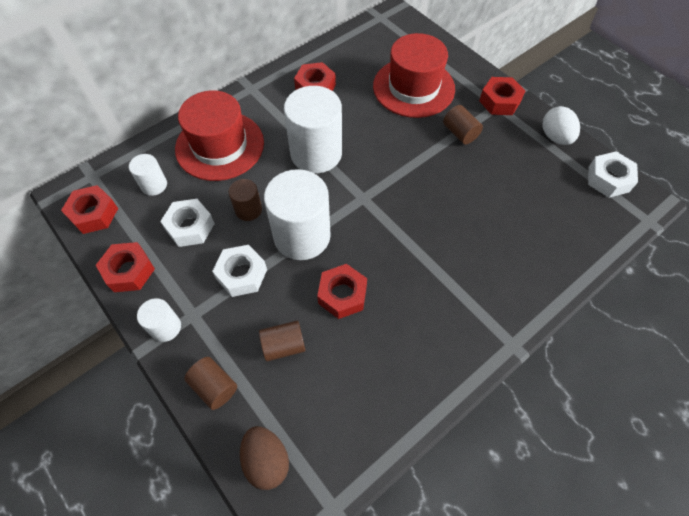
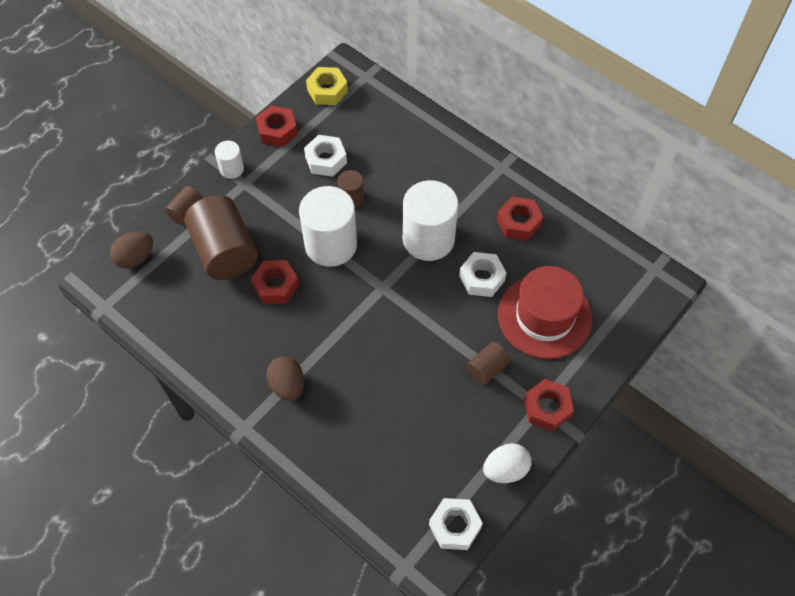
camera: 80 degrees right, 0 degrees up
(94, 214) = (327, 91): red nut -> yellow nut
(154, 185) = (365, 122): white cylinder -> none
(220, 146) = (420, 159): red hat -> none
(242, 274) = (285, 208): white nut -> white nut (481, 278)
(283, 345) = (225, 251): brown cylinder -> brown cylinder, size x2.04
(466, 296) = (287, 386): none -> brown egg

